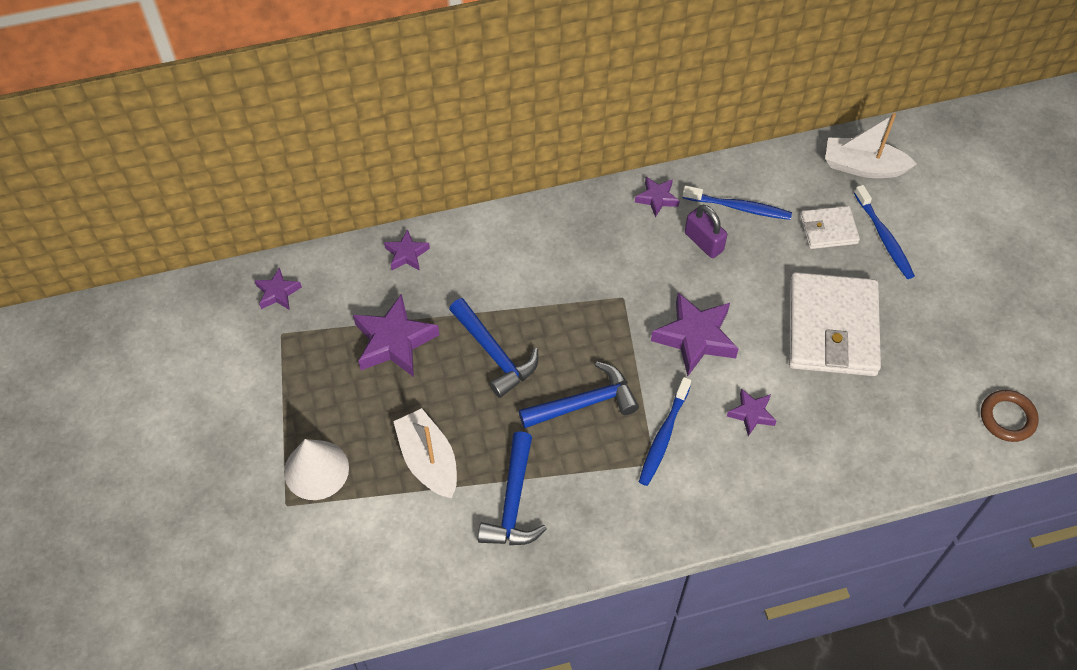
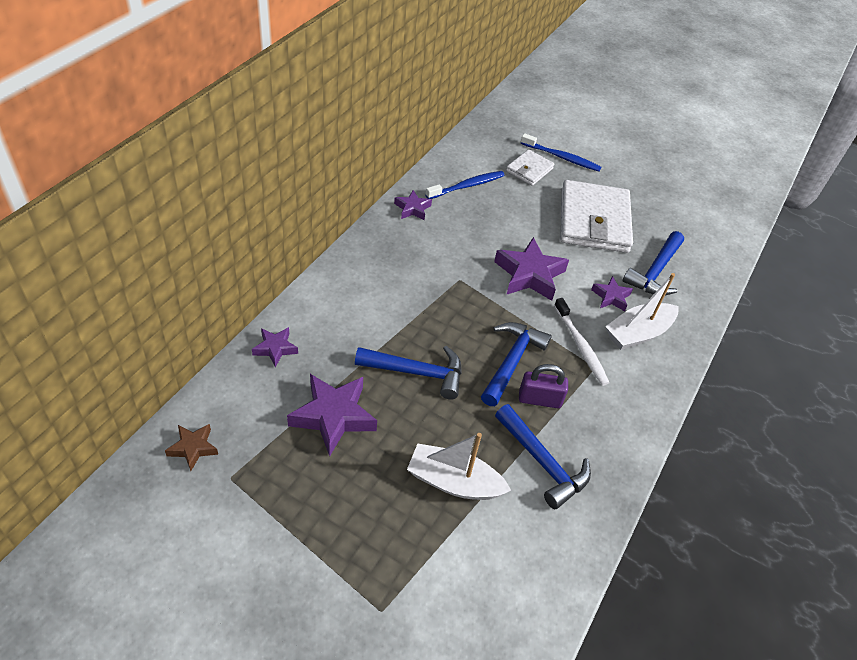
camera: 50 degrees left, 10 degrees down
(278, 293) = (193, 448): purple star -> brown star
(316, 470) = (376, 561): white cone -> none
(663, 436) = (581, 346): blue toothbrush -> white toothbrush
(703, 242) = (469, 217): purple padlock -> purple padlock (539, 399)
(831, 423) = (655, 272): none -> blue hammer
(832, 328) = (594, 221): white wallet -> white wallet turned 45 degrees clockwise
(863, 166) = (508, 127): white boat -> white boat (638, 333)
(1007, 418) = (725, 211): brown ring -> none

